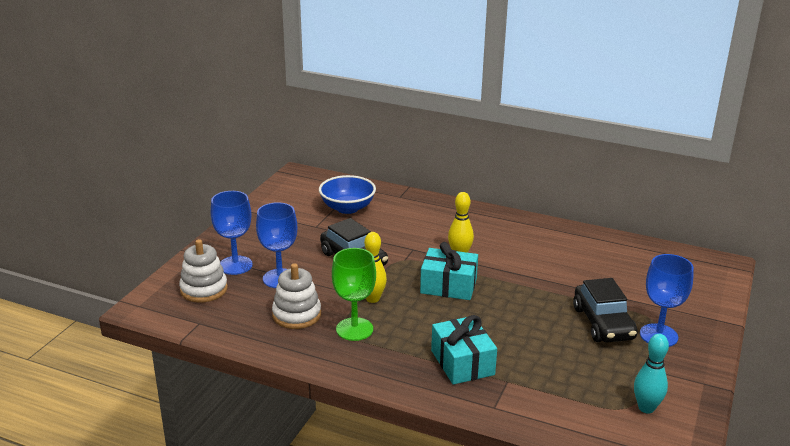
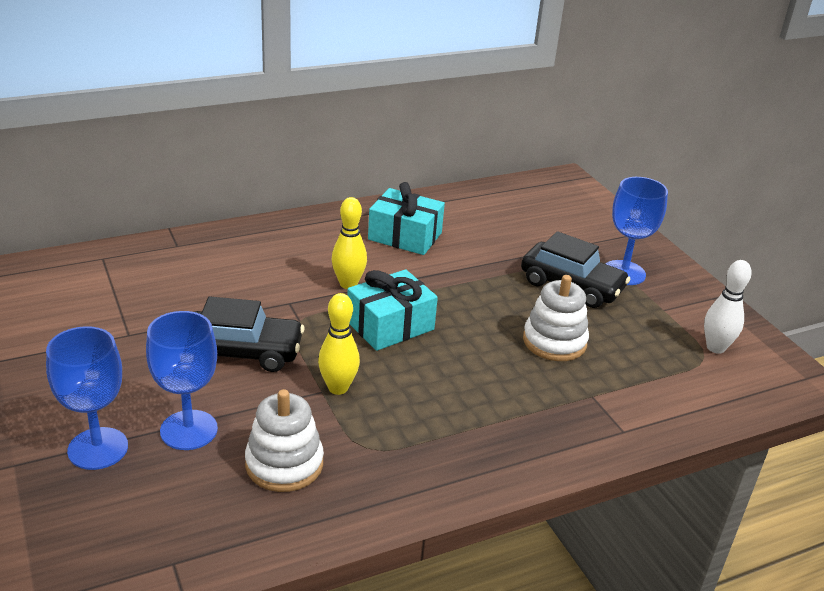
camera: 50 degrees left, 5 degrees up
(204, 289) = (104, 511): white stacking toy -> white stacking toy (554, 341)
(347, 208) = (134, 290): blue bowl -> none
(354, 329) = (375, 437): green goblet -> none
(462, 362) = (530, 403): turquoise gift -> turquoise gift (405, 236)
(646, 408) = (715, 348): turquoise bowling pin -> white bowling pin

